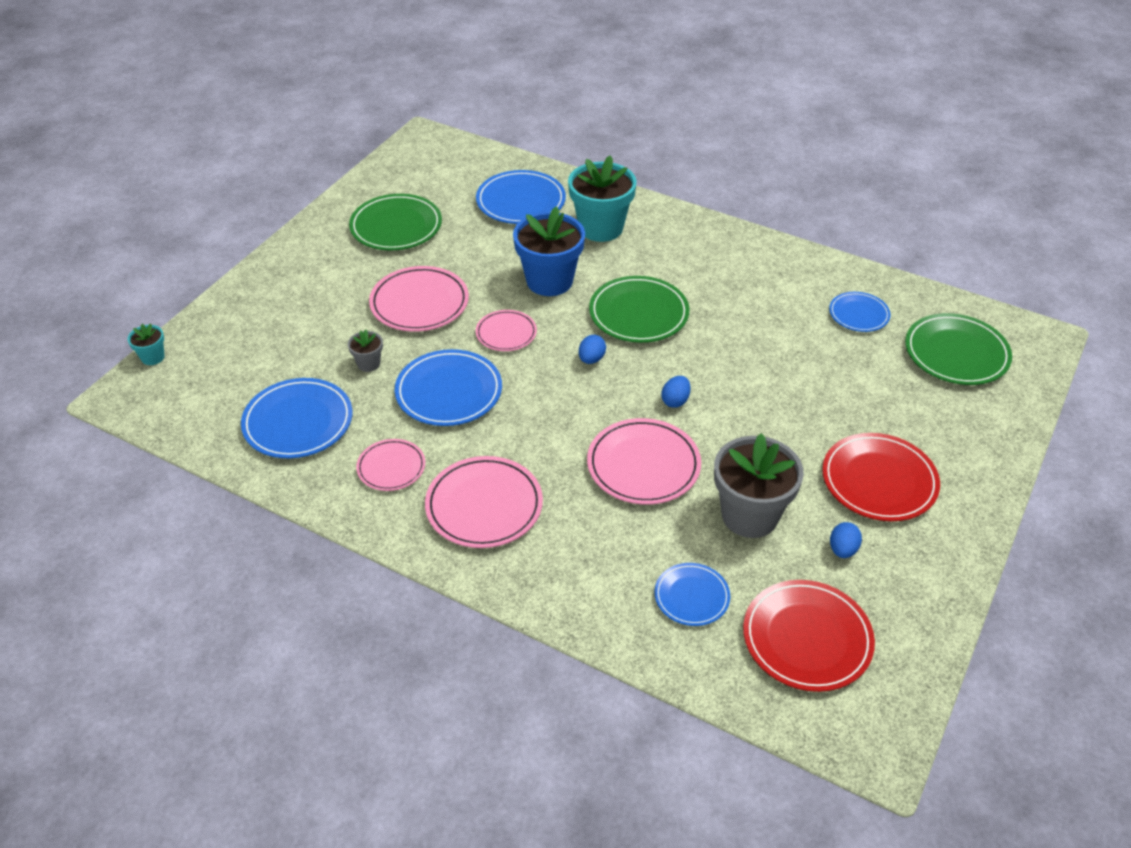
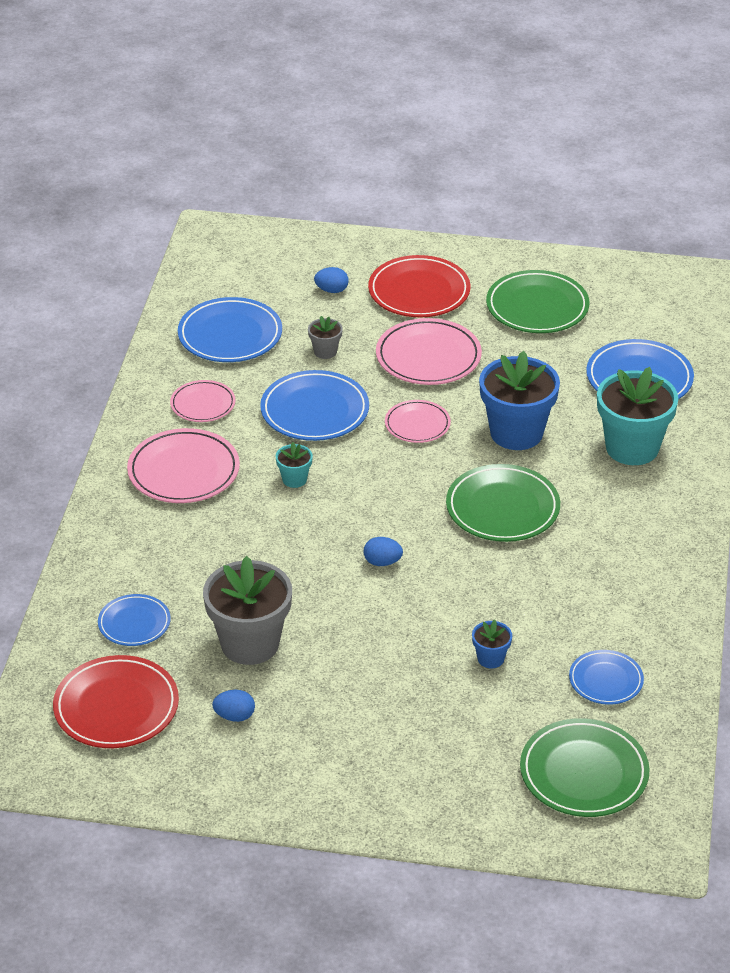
camera: 70 degrees right, 5 degrees down
(153, 357) = (265, 229): turquoise flower pot -> turquoise flower pot (294, 479)
(591, 359) = (412, 491): blue egg -> blue egg (331, 290)
(643, 465) = (281, 559): pink plate -> none
(816, 368) = (490, 658): none -> blue flower pot
(879, 481) = (341, 731): red plate -> red plate (419, 291)

